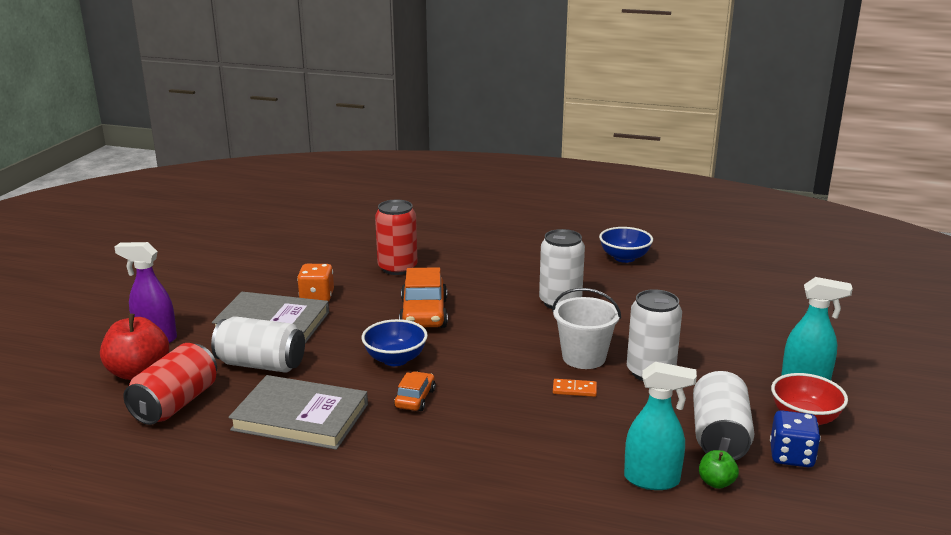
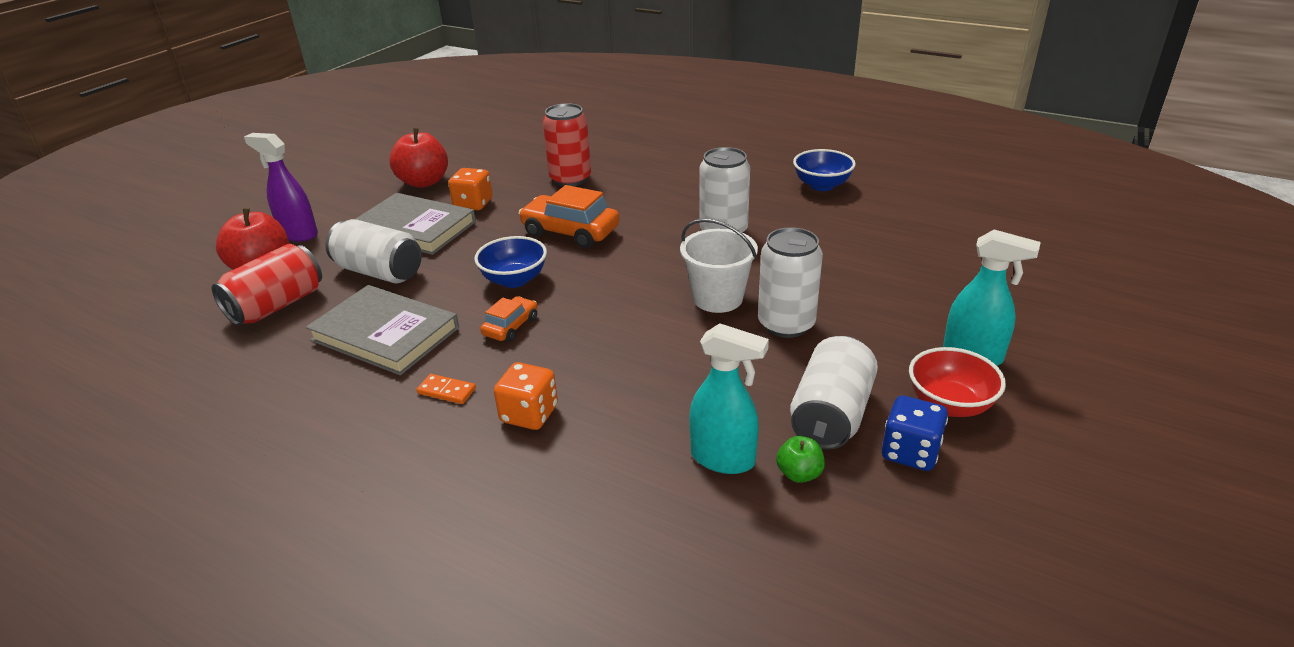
camera: 15 degrees right, 10 degrees up
(255, 281) = (424, 182): none -> red apple
(424, 314) = (570, 232): orange car -> orange car turned 105 degrees clockwise
(472, 467) = (529, 414): none -> orange dice
(574, 390) = (688, 336): orange domino -> orange domino (446, 391)

